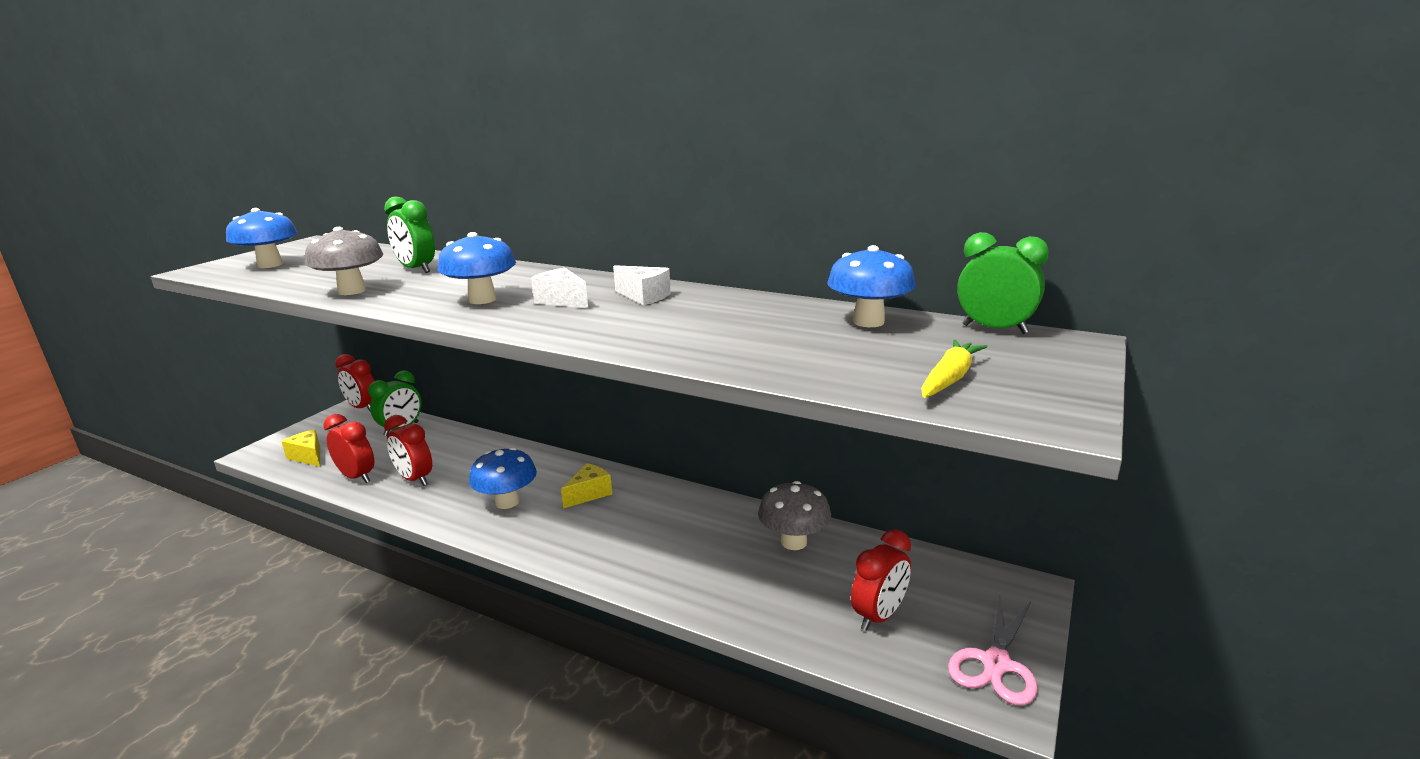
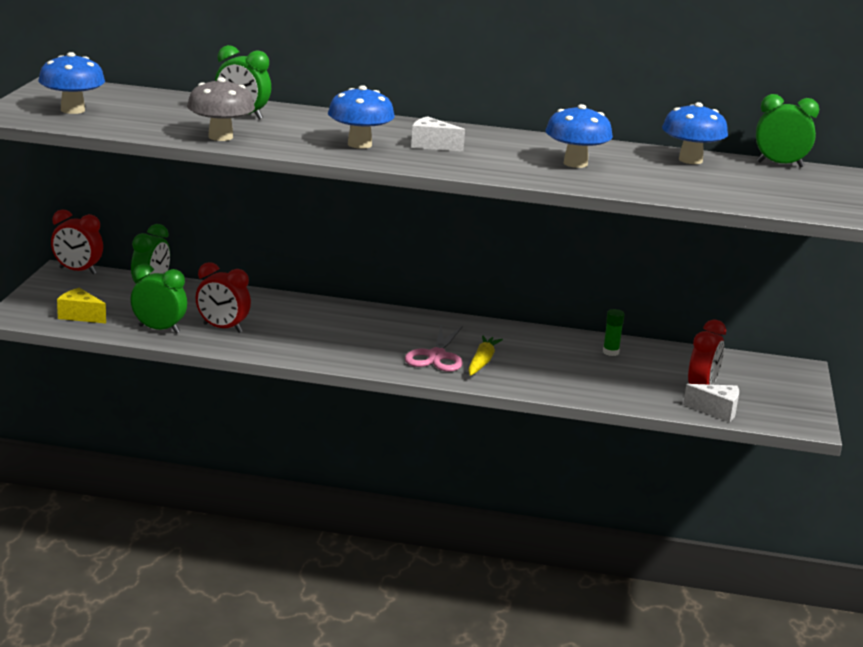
camera: 20 degrees left, 0 degrees up
(357, 477) = (159, 329): red clock -> green clock
(507, 502) = (336, 340): blue mushroom -> blue mushroom (575, 163)
(589, 494) = (407, 330): yellow cheese -> none
(644, 296) = (495, 141): white cheese -> white cheese (717, 411)
(793, 542) = (610, 352): grey mushroom -> green glue stick
(949, 378) = (772, 195): yellow carrot -> yellow carrot (482, 362)
(996, 663) = (791, 406): pink scissors -> pink scissors (436, 356)

